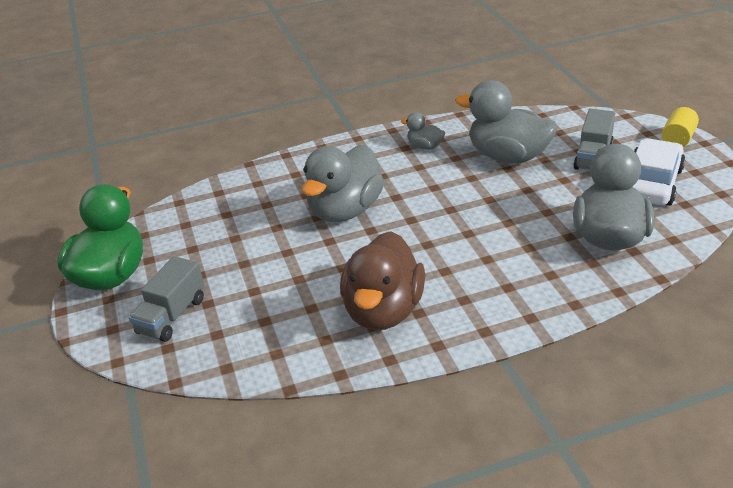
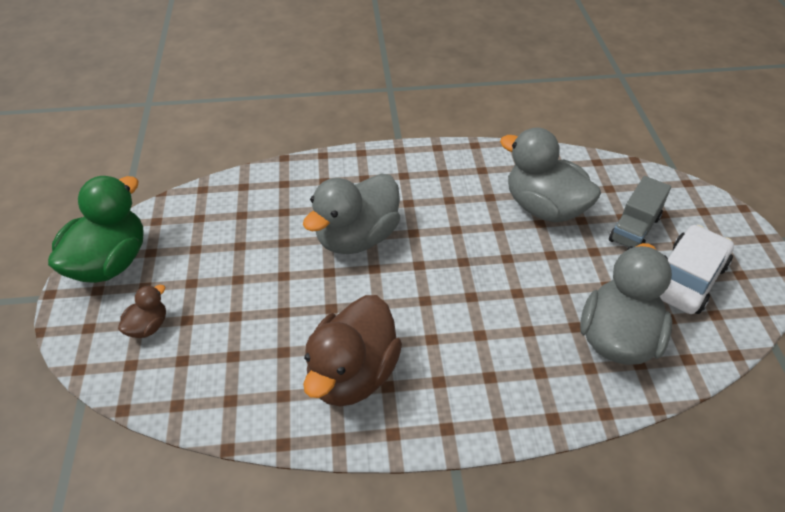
camera: 10 degrees right, 10 degrees up
(172, 316) = (148, 326): grey truck -> brown duck
(425, 146) = (463, 176): grey duck -> none
(677, 139) = (734, 226): yellow cylinder -> none

